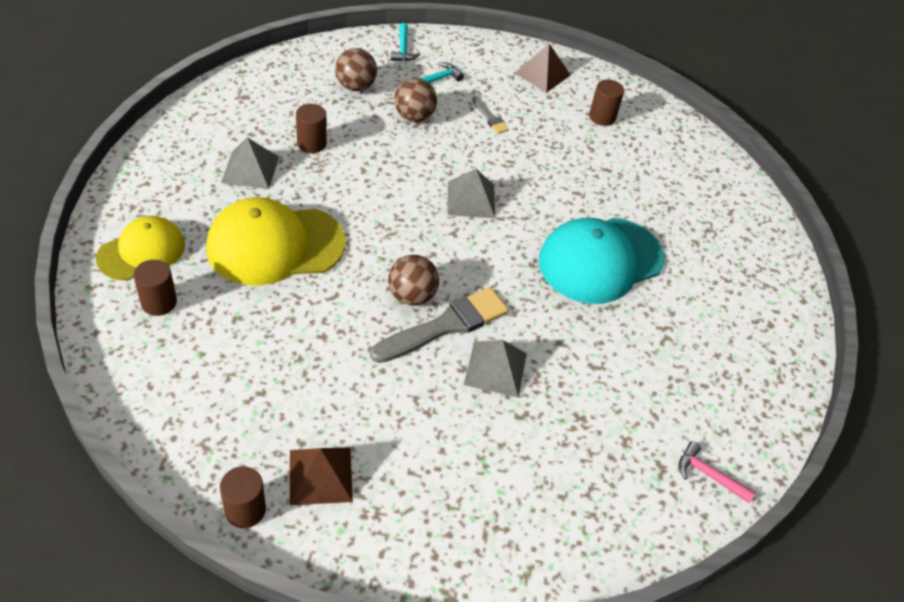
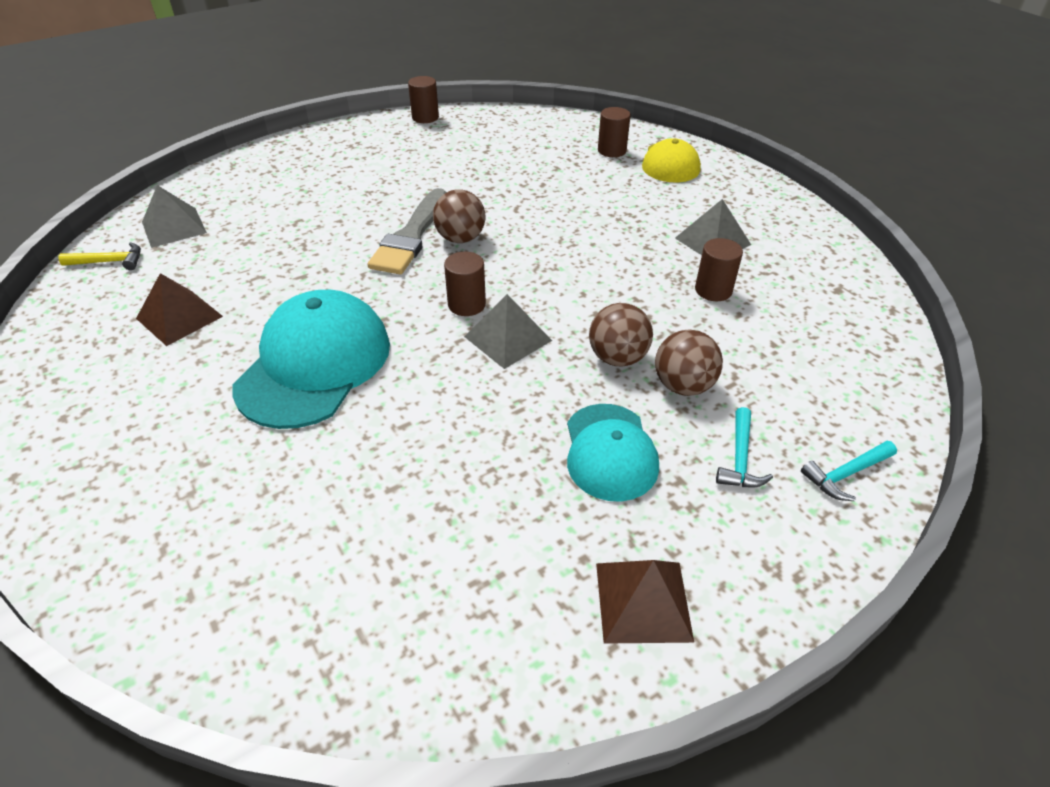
camera: 145 degrees right, 5 degrees down
(275, 245) = (603, 210): yellow cap -> none
(320, 475) = (402, 142): brown pyramid -> brown pyramid (179, 317)
(355, 86) = (789, 375): brown ball -> brown ball (617, 358)
(403, 49) = (846, 474): turquoise hammer -> turquoise hammer turned 75 degrees counterclockwise
(490, 118) = (610, 452): grey brush -> turquoise cap
(495, 369) = (343, 234): grey pyramid -> grey pyramid (174, 227)
(602, 117) = (473, 583): brown cylinder -> brown cylinder (467, 304)
(709, 475) = (109, 262): pink hammer -> yellow hammer

